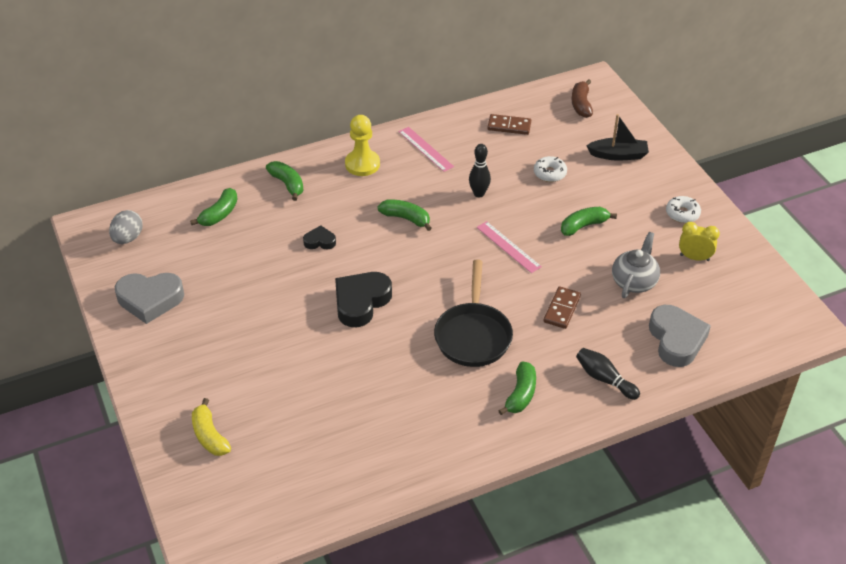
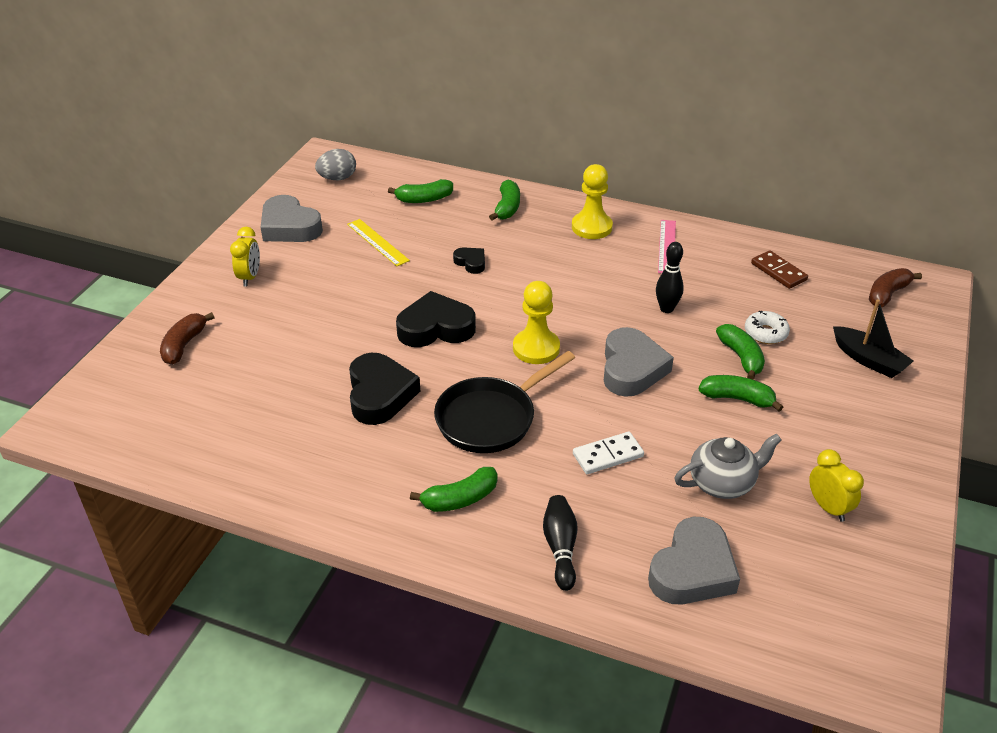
camera: 45 degrees right, 5 degrees down
(180, 356) = (250, 277): none -> yellow clock
(209, 436) = (184, 345): yellow banana -> brown banana
(234, 268) = (377, 242): none -> yellow ruler
(389, 370) = (380, 394): none -> black heart
(406, 218) = (569, 289): green banana -> green banana (741, 357)
(439, 272) = (536, 348): none -> yellow pawn
(508, 247) = (631, 368): pink ruler -> grey heart
(561, 309) = (607, 455): brown domino -> white domino
(682, 214) = (872, 457): white donut -> none

